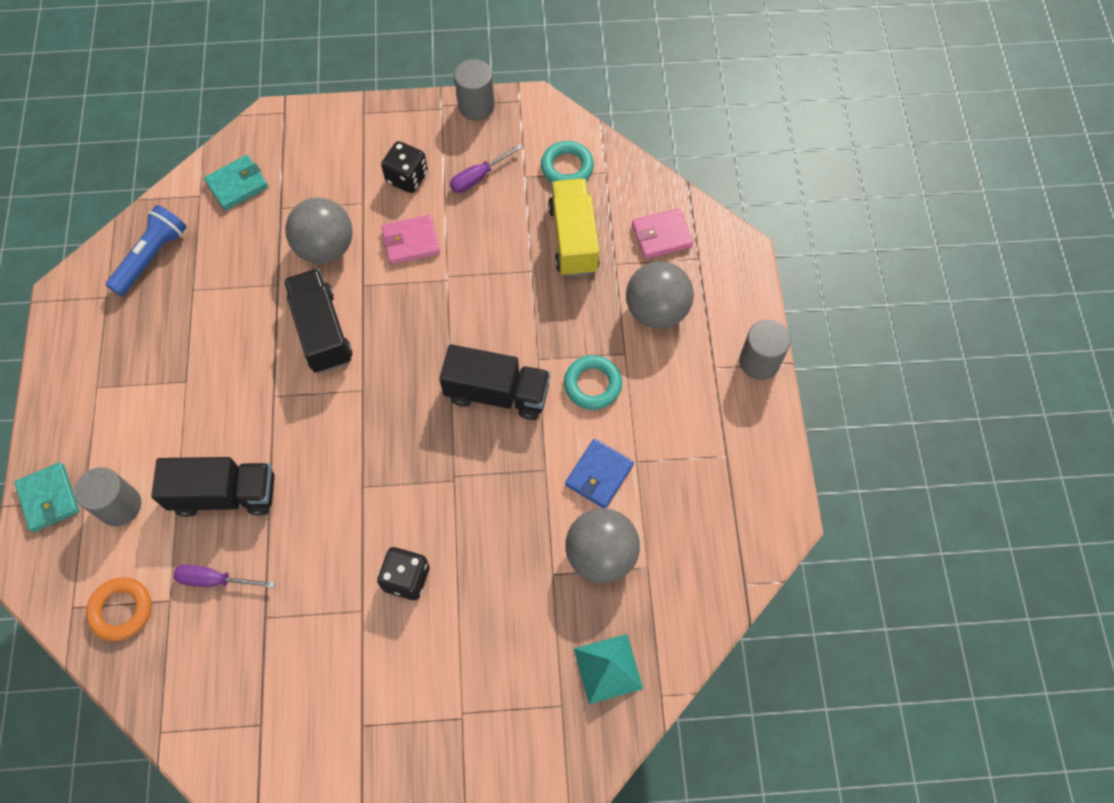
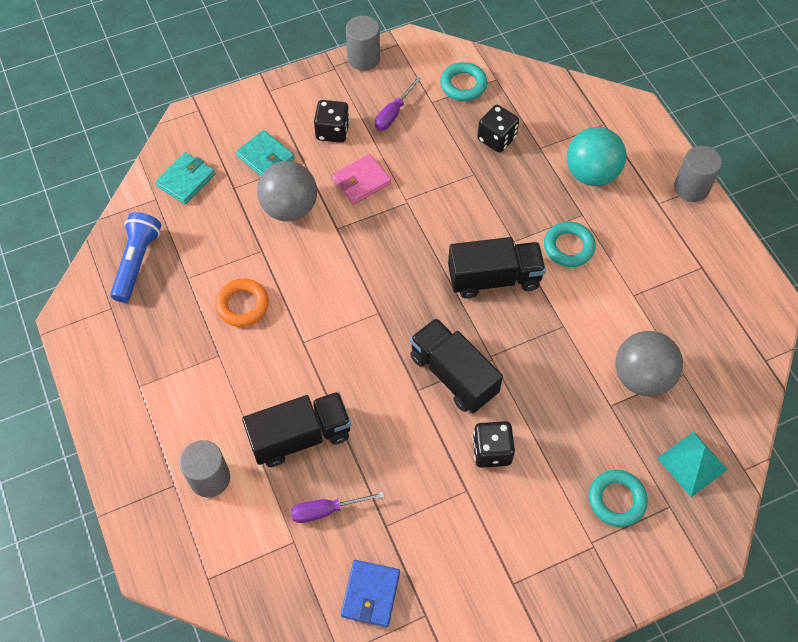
camera: 20 degrees left, 5 degrees down
(49, 498) = (140, 494): turquoise wallet -> turquoise wallet (265, 157)
(121, 610) = (254, 565): orange ring -> orange ring (242, 305)
(322, 331) = (320, 276): black truck -> black truck (453, 375)
(509, 678) = (616, 500): none -> turquoise ring
(573, 239) = (496, 139): yellow truck -> black dice
(599, 475) = (609, 315): blue wallet -> blue wallet (370, 594)
(656, 310) = (591, 174): grey ball -> turquoise ball
(661, 236) = (566, 115): pink wallet -> none

